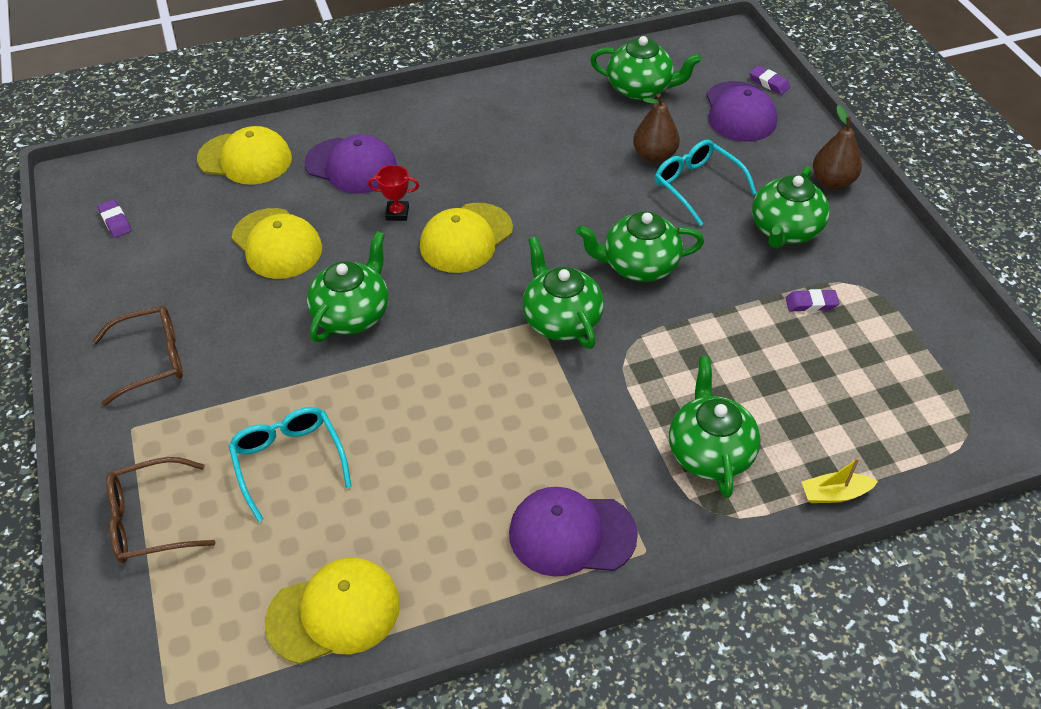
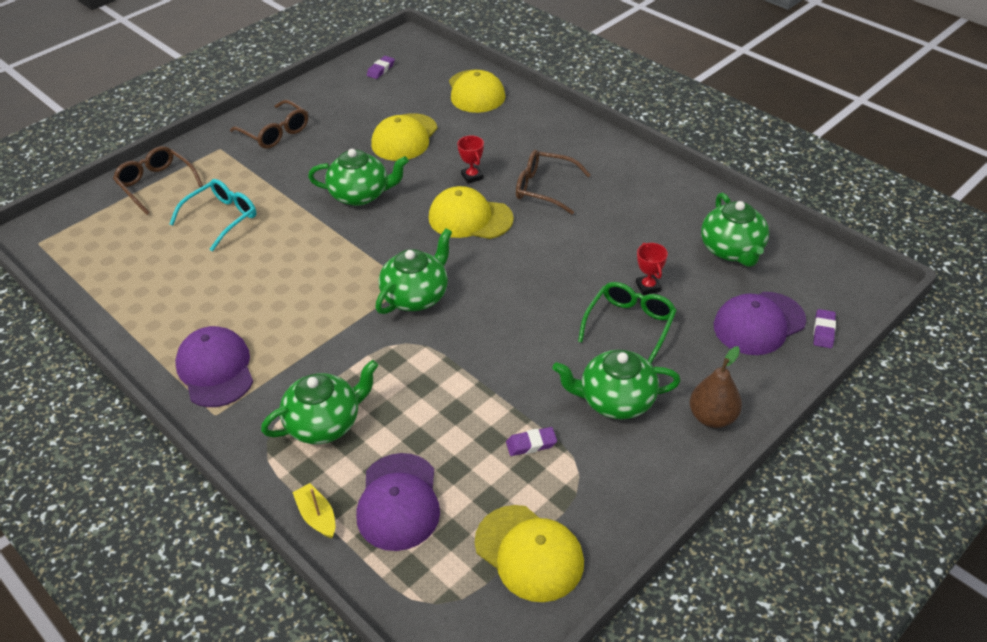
camera: 65 degrees right, 5 degrees down
(334, 612) = (116, 282): yellow cap -> yellow cap (529, 553)
(351, 166) = (505, 138): purple cap -> purple cap (398, 502)
(461, 168) = (544, 188): none -> brown glasses
(639, 265) = (504, 320): green teapot -> none
(654, 156) = (648, 287): brown pear -> red trophy
(697, 186) = (630, 325): turquoise glasses -> green glasses
(811, 303) = (531, 444): purple eraser -> purple eraser turned 75 degrees counterclockwise

